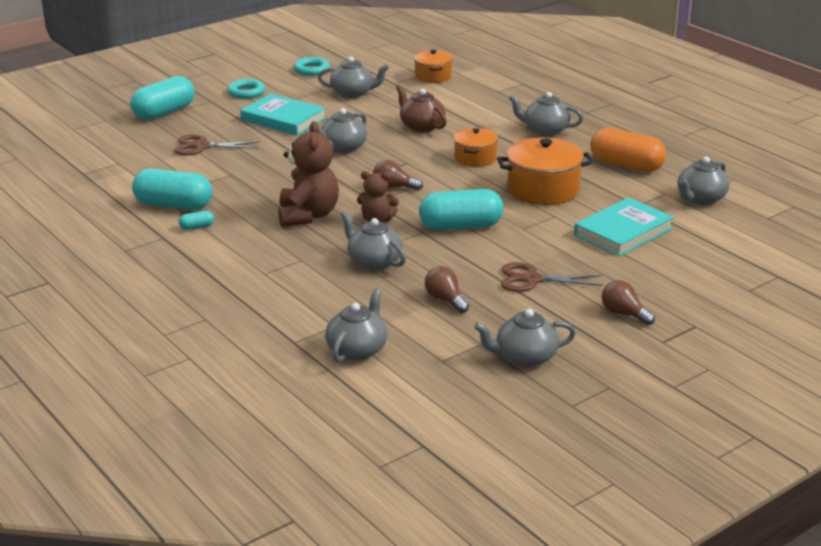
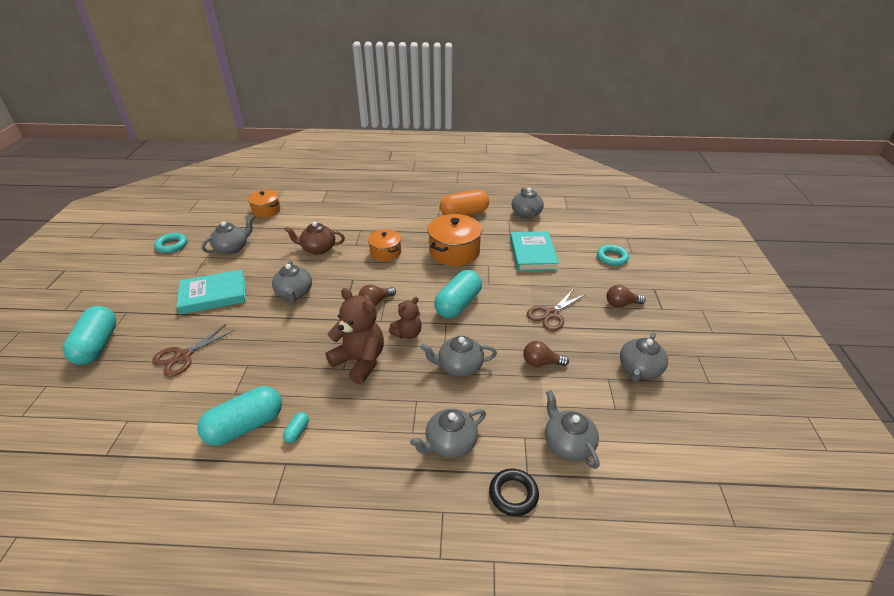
camera: 50 degrees left, 10 degrees up
(246, 92) = (147, 289): turquoise ring -> turquoise ring (612, 257)
(263, 343) = (513, 494): none -> black ring
(545, 130) = (390, 213): grey teapot -> grey teapot (450, 443)

